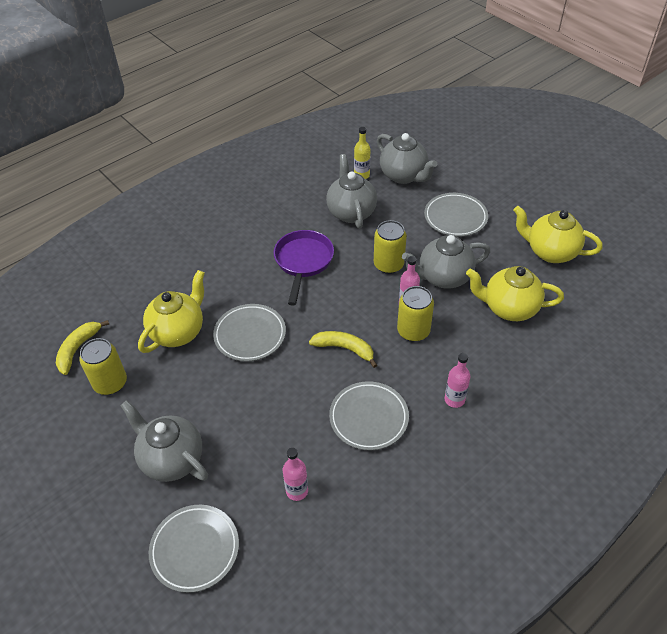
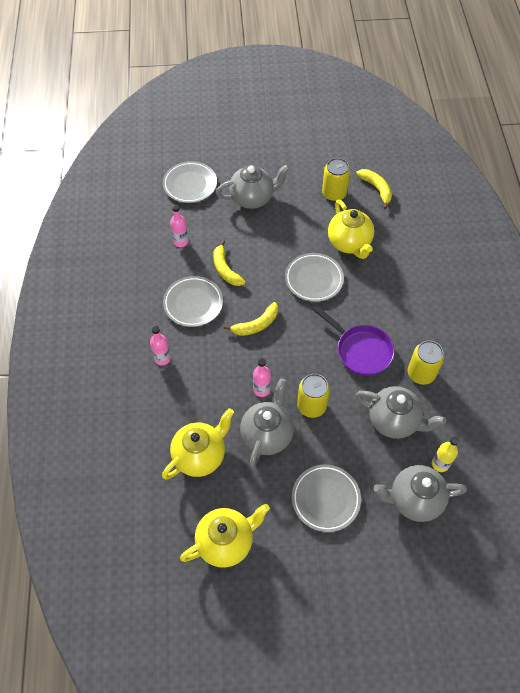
camera: 125 degrees right, 10 degrees up
(299, 418) = (225, 269): none -> yellow banana
(413, 331) = (235, 375): yellow can -> yellow can (421, 373)

